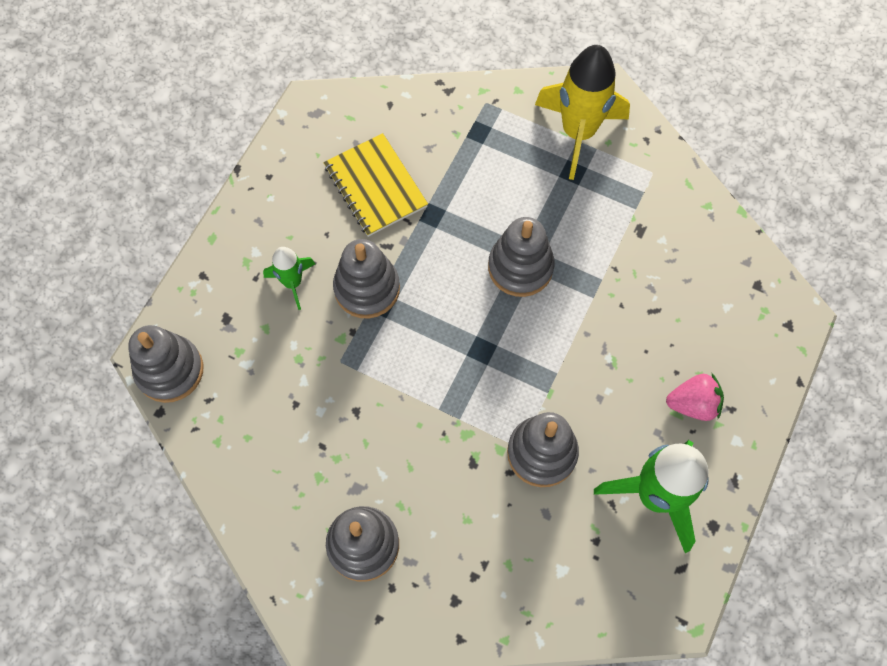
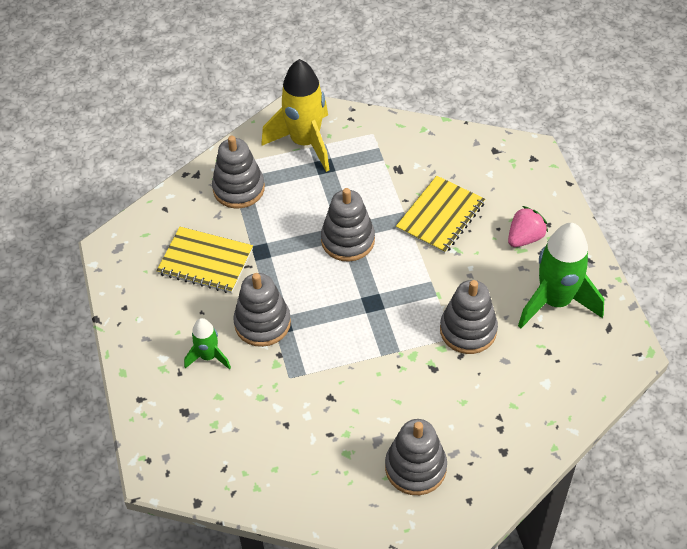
camera: 40 degrees left, 15 degrees down
(170, 370) = (177, 472): grey stacking toy -> grey stacking toy (239, 189)
(632, 313) = (440, 216): none -> yellow notebook

